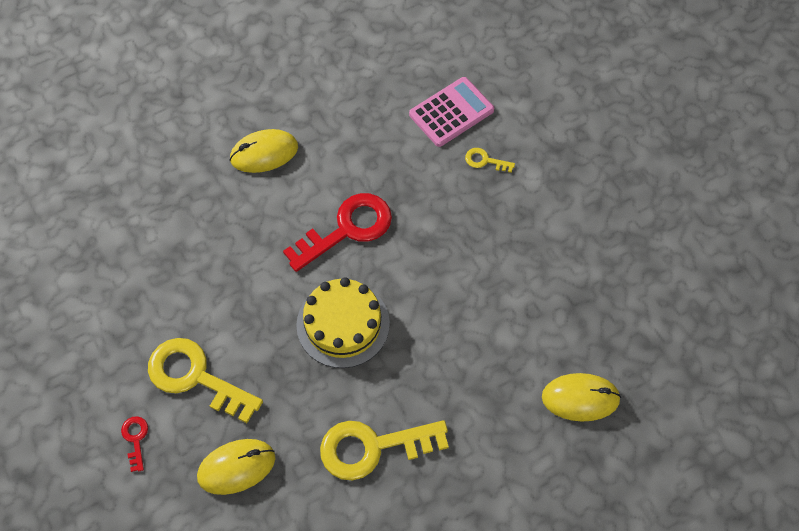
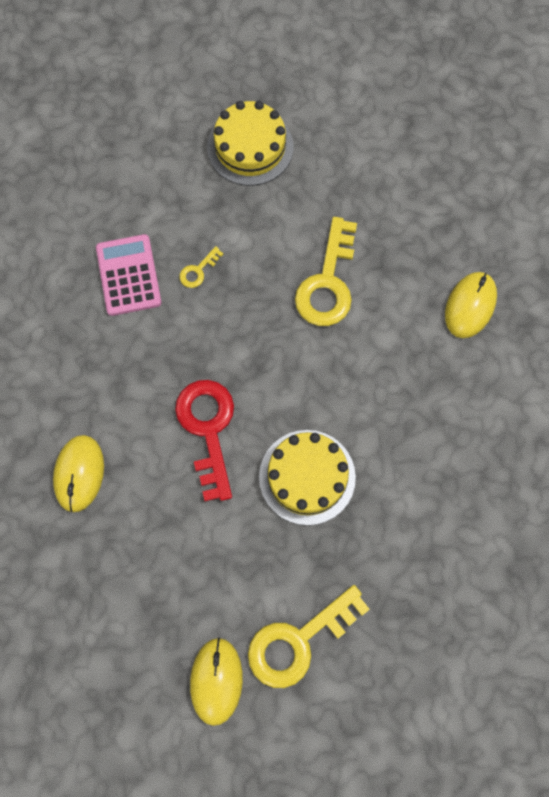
camera: 65 degrees left, 10 degrees up
(135, 439) = (338, 726): red key -> none
(236, 467) = (408, 636): yellow mouse -> yellow mouse (216, 681)
(373, 447) = (440, 502): yellow key -> yellow key (327, 282)
(626, 150) = (250, 147): none -> yellow cake

